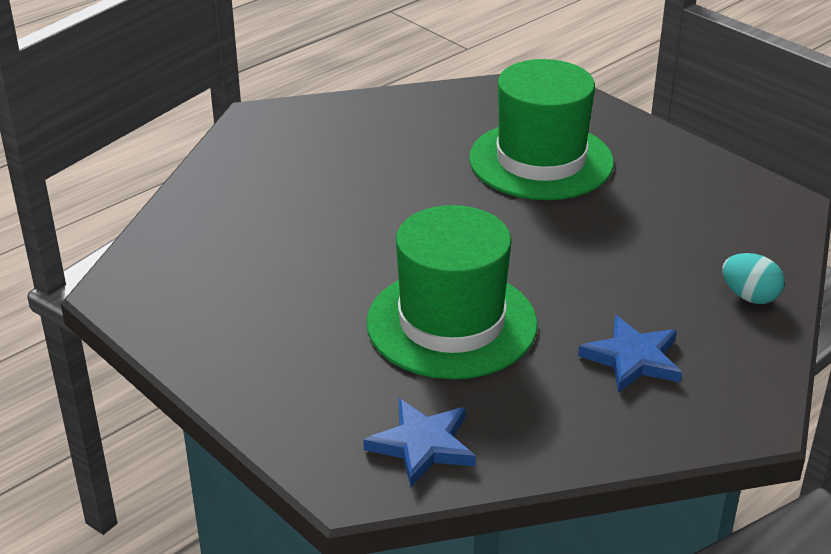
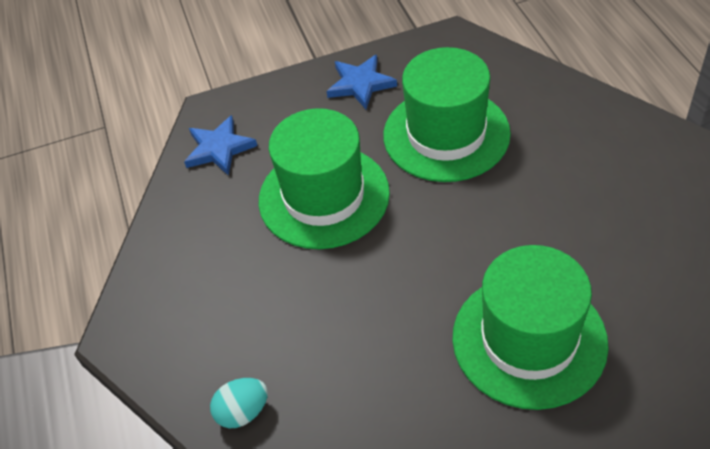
camera: 120 degrees right, 15 degrees up
(305, 257) = (446, 134): none -> green hat
(633, 359) = (223, 290): blue star -> blue star (360, 84)

